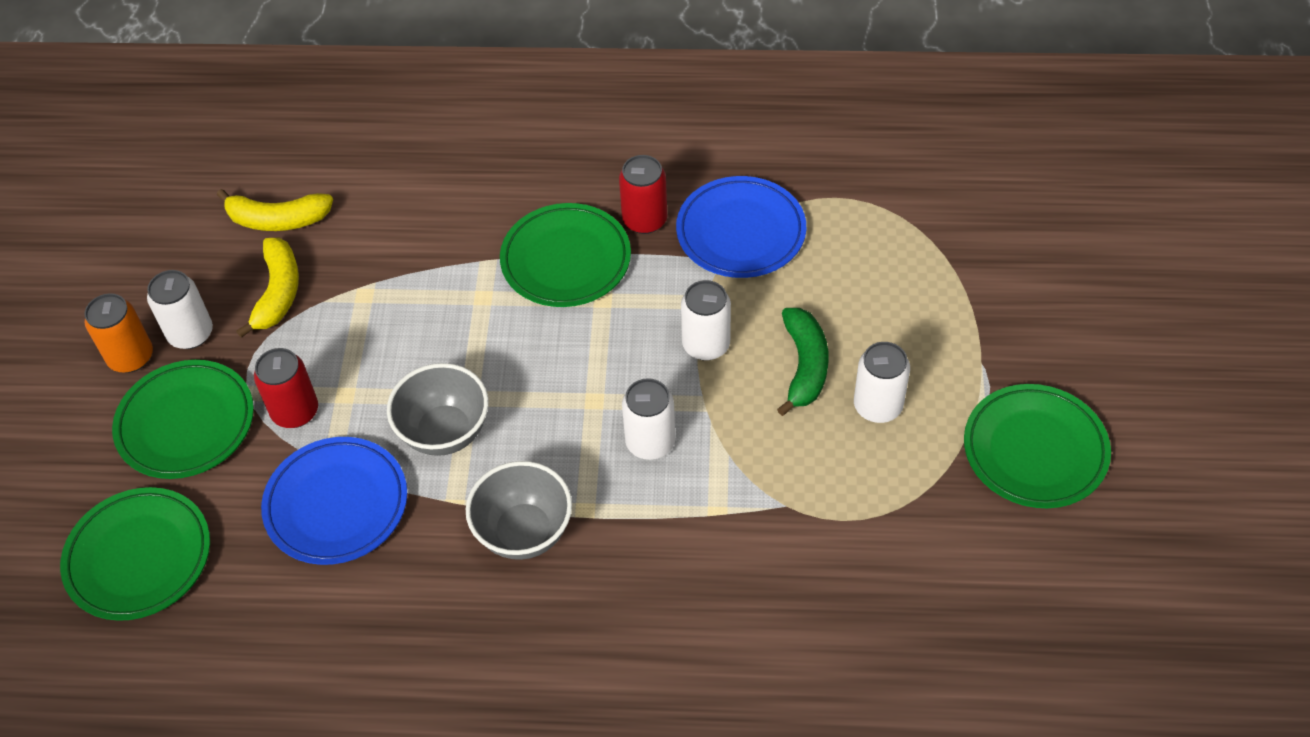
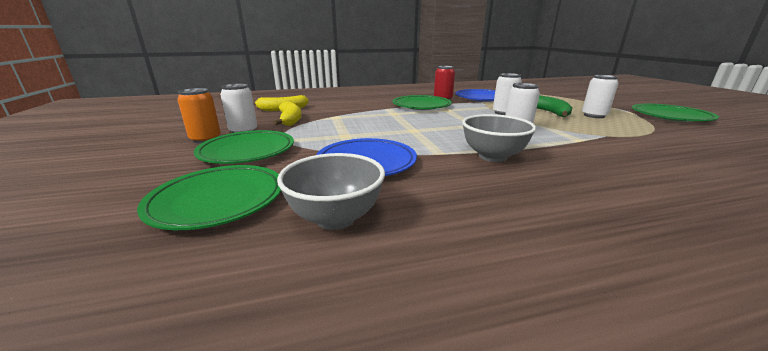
camera: 20 degrees left, 30 degrees down
(295, 411) = (318, 142): red can -> none
(445, 432) = (410, 138): grey bowl -> grey bowl (335, 218)

